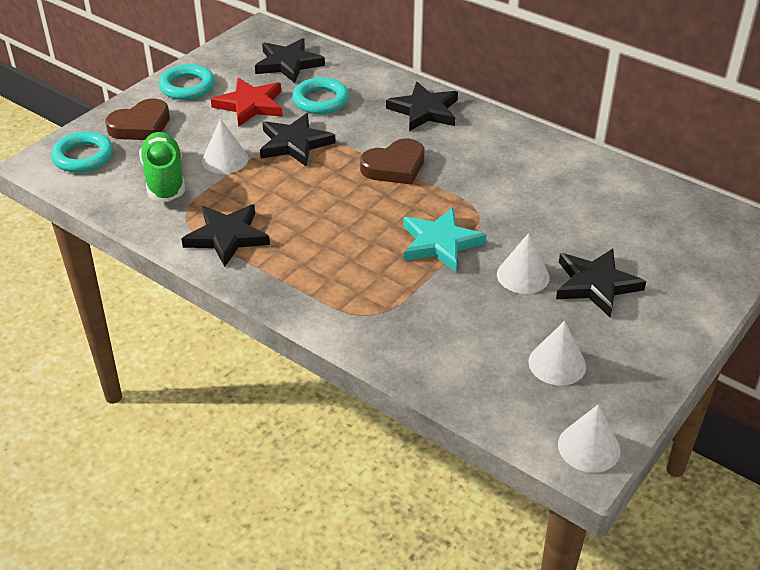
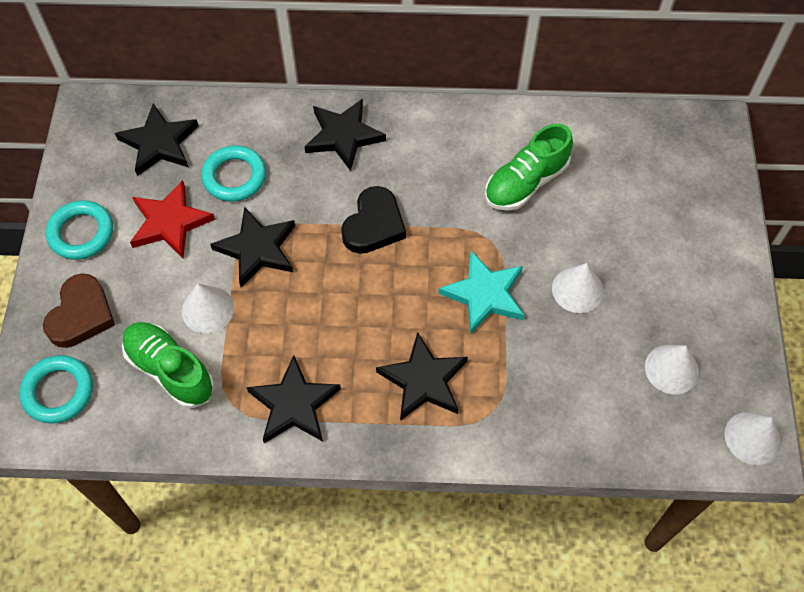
camera: 35 degrees left, 20 degrees up
(394, 167) = (374, 225): brown heart -> black heart
(545, 194) = (526, 182): none -> green shoe
(595, 284) = (639, 264): black star -> black star (423, 380)

